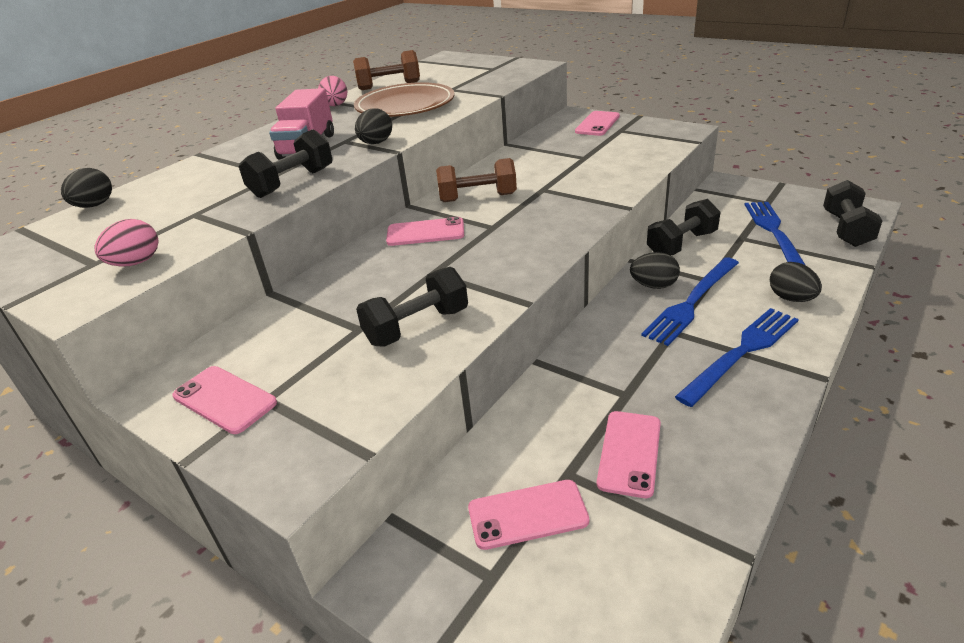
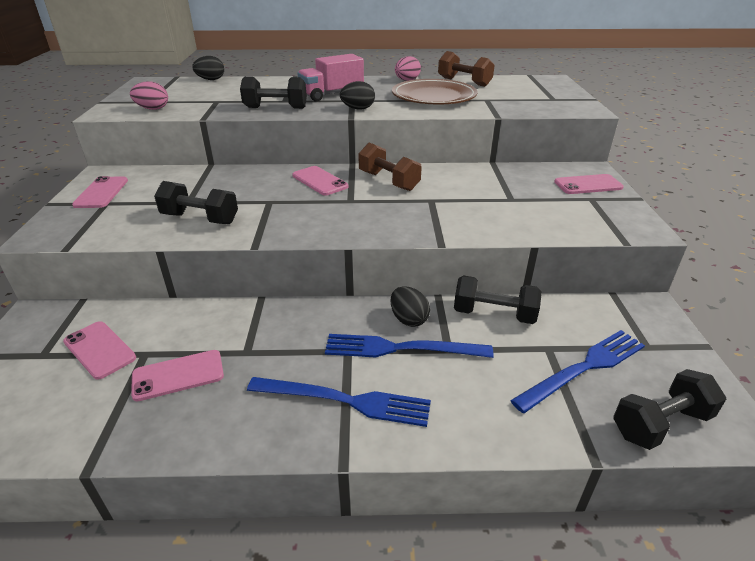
camera: 50 degrees right, 0 degrees up
(791, 298) = (464, 412): black egg -> none

